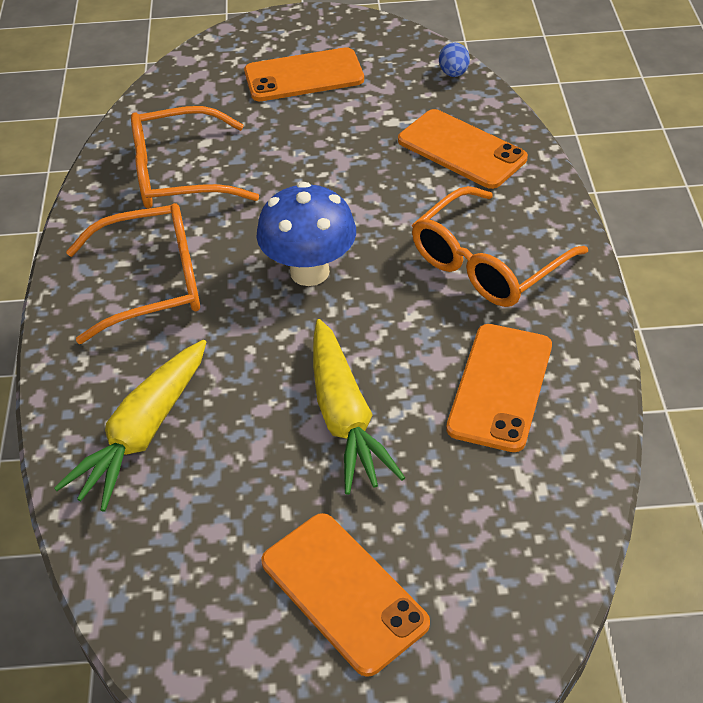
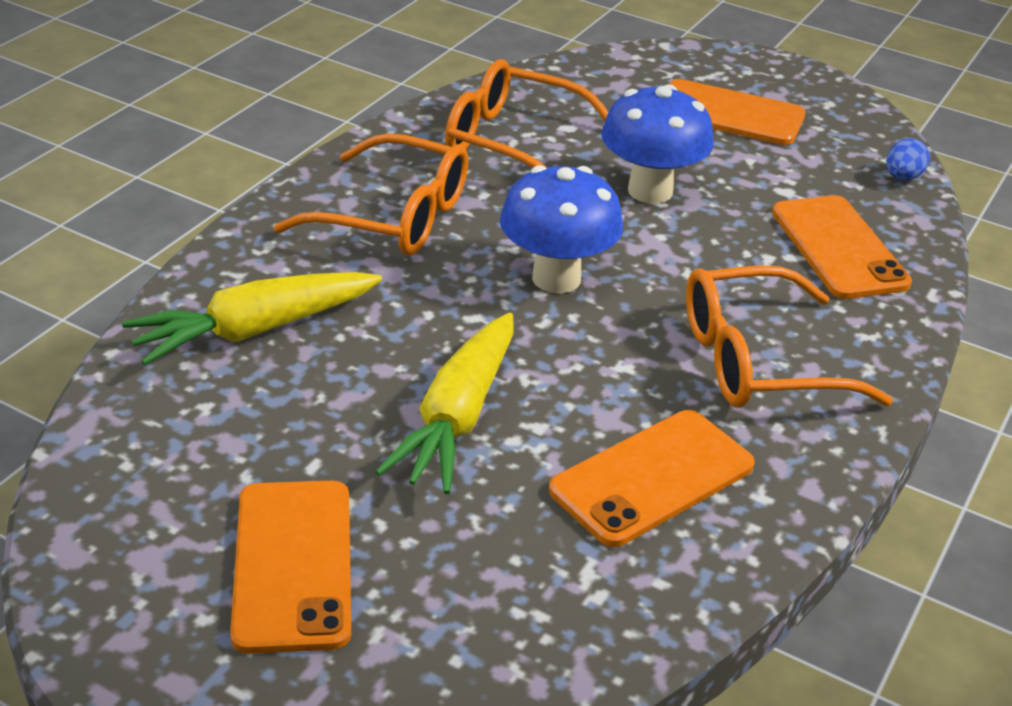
camera: 30 degrees right, 10 degrees down
(308, 167) = (650, 191): none -> blue mushroom

